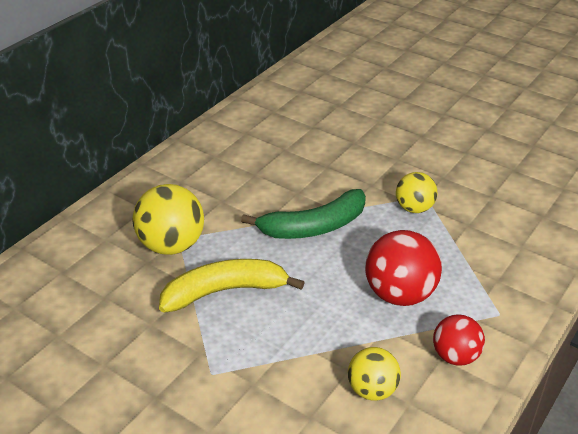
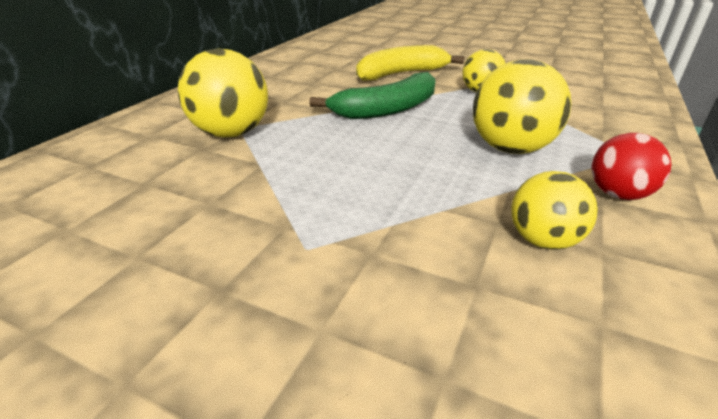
camera: 10 degrees left, 5 degrees down
(225, 291) = (304, 164): yellow banana -> yellow banana (401, 74)
(399, 294) = (510, 148): red ball -> yellow ball

